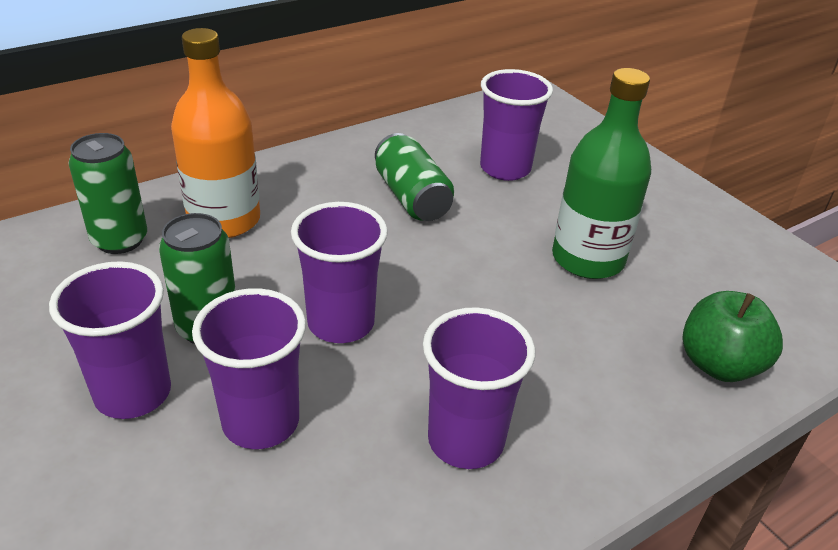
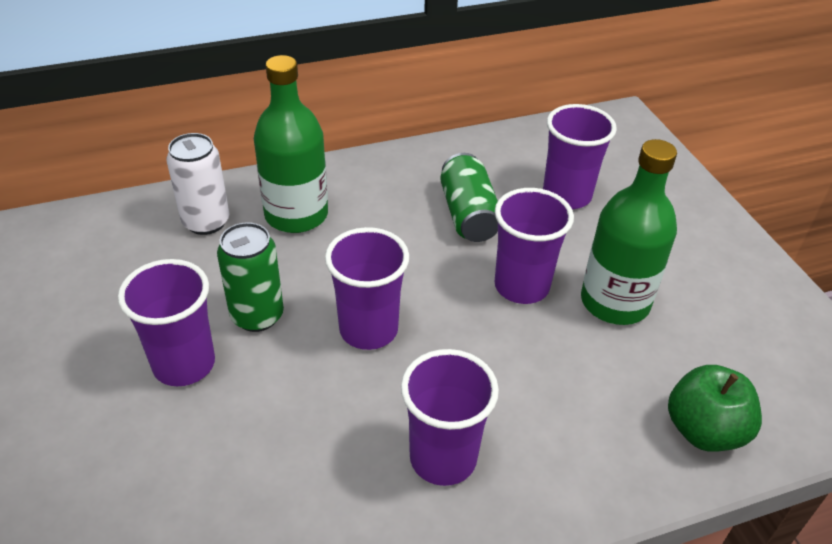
camera: 15 degrees right, 5 degrees up
(120, 240) = (206, 222): green can -> white can
(224, 220) = (296, 215): orange bottle -> green bottle
(261, 422) = (277, 408): purple cup -> purple cup (521, 286)

